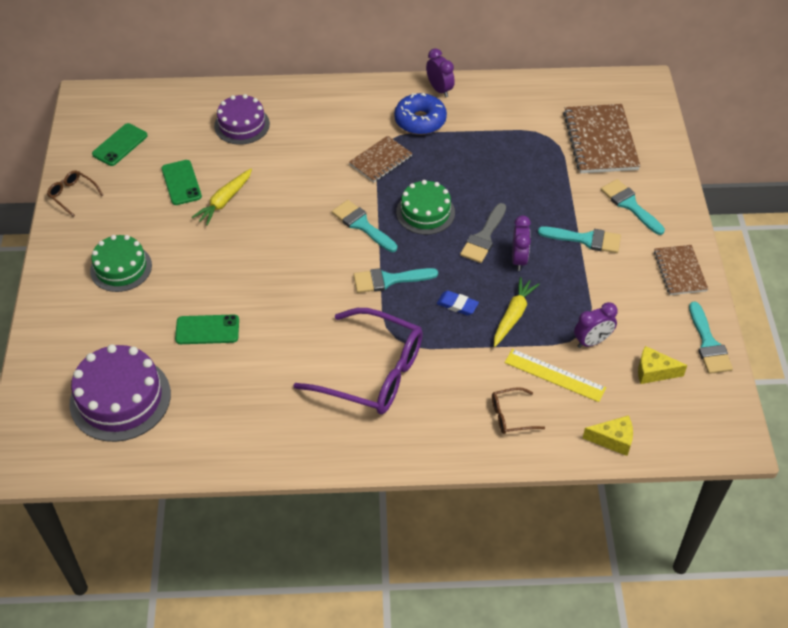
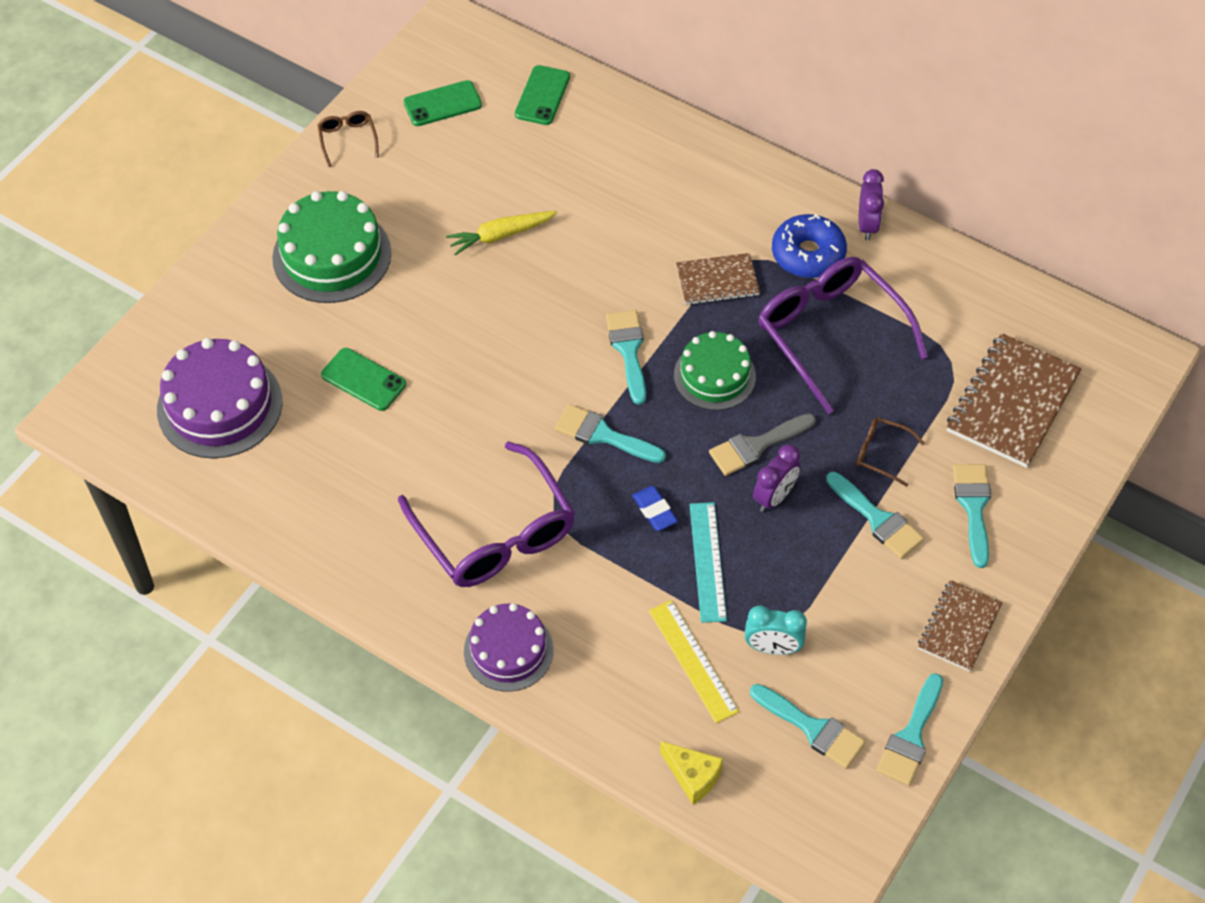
camera: 35 degrees right, 5 degrees up
(121, 268) = (332, 255): green cake -> green cake, size x1.50
(181, 183) = (472, 187): green phone -> green phone (542, 95)
(242, 125) = (595, 149): purple cake -> purple cake (508, 650)
(470, 156) = (830, 333): none -> purple glasses
(511, 416) = (602, 676): brown glasses -> brown glasses (881, 453)
(513, 315) = (707, 561): yellow carrot -> turquoise ruler
(592, 341) = (772, 648): purple clock -> turquoise clock
(654, 372) = (813, 728): yellow cheese -> turquoise brush

